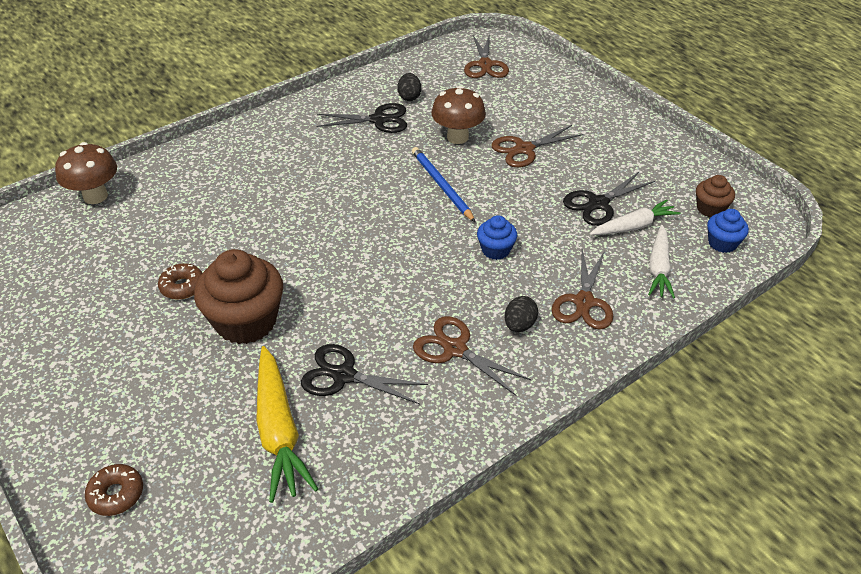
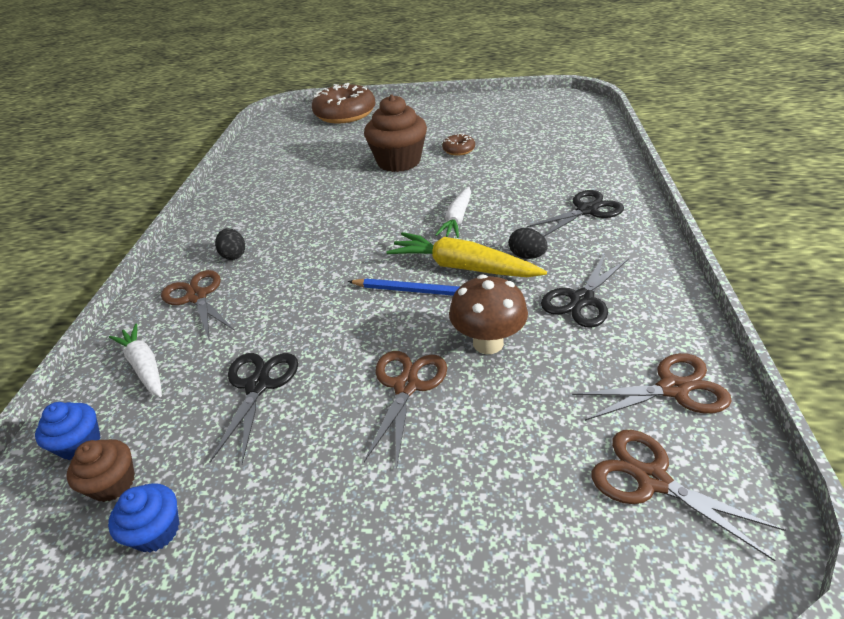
camera: 135 degrees right, 5 degrees down
(95, 196) = (597, 139): brown mushroom -> none
(116, 494) = (345, 114): brown donut -> brown donut, size x2.23
(279, 431) = (311, 153): yellow carrot -> yellow carrot (463, 267)
(344, 375) = (311, 179): black scissors -> black scissors (586, 210)
(409, 97) = (614, 345): black egg -> black egg (527, 256)
(455, 349) = (263, 221): brown scissors -> brown scissors (673, 388)
(495, 250) = (308, 281): blue cupcake -> blue cupcake (157, 531)
(634, 226) = (199, 389): white carrot -> white carrot (457, 219)

